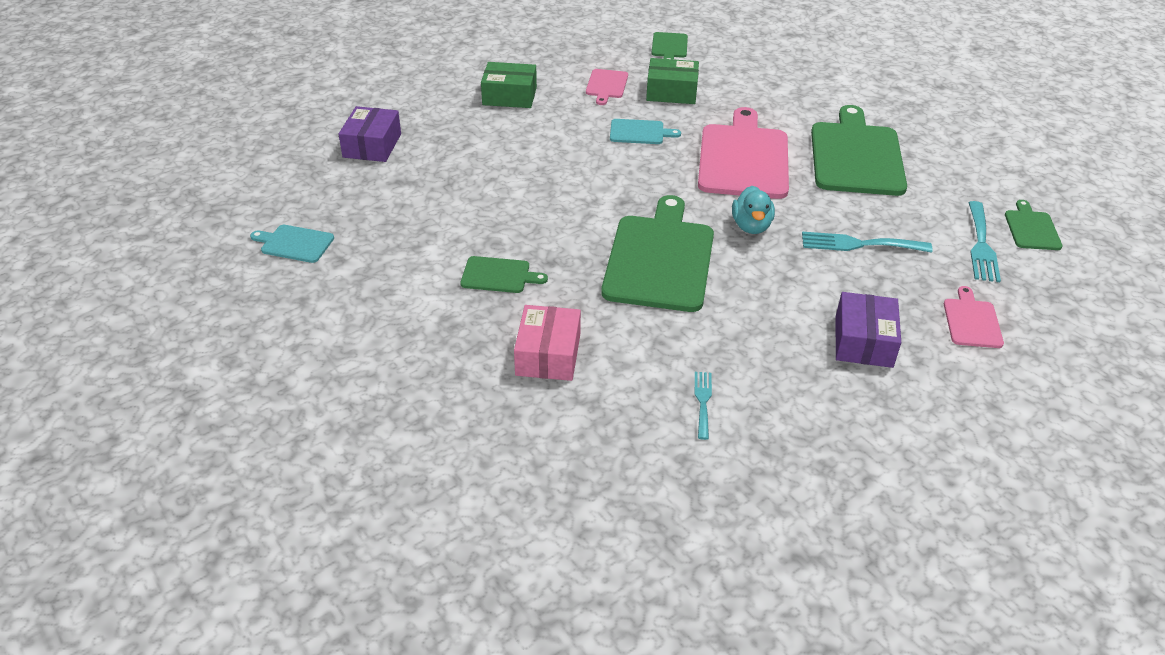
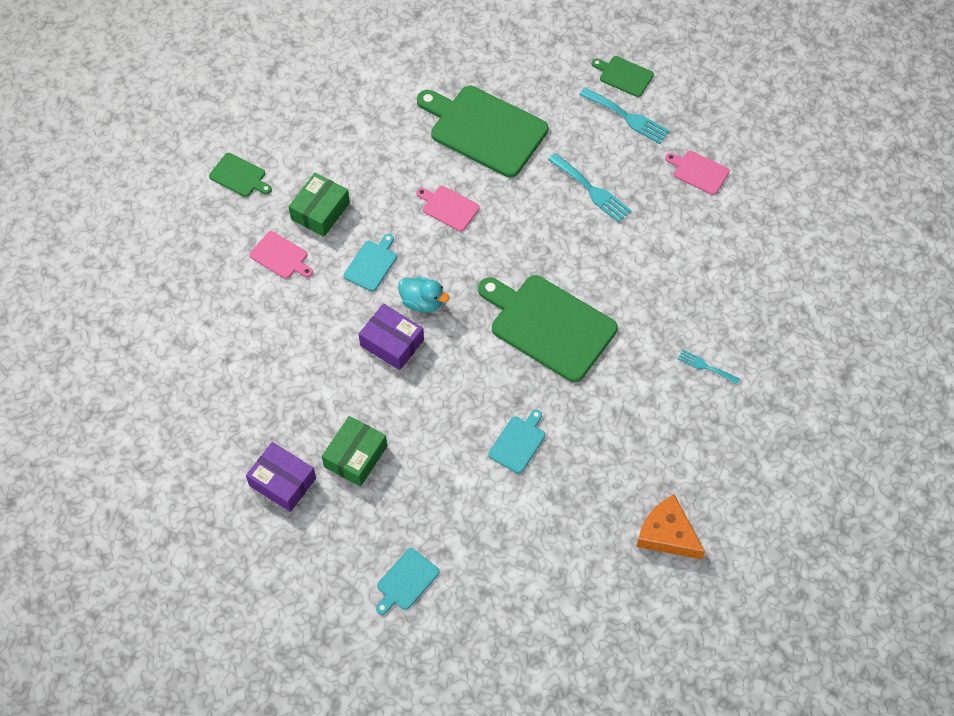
camera: 65 degrees left, 20 degrees up
(442, 430) = (667, 534): none -> orange cheese
(499, 275) = (518, 442): green cutting board -> turquoise cutting board
(509, 96) = (256, 341): green box -> green box (355, 456)
(548, 355) = (621, 442): pink box -> none
(743, 158) = (448, 207): pink cutting board -> pink cutting board, size x0.47
(751, 226) = (538, 247): turquoise duck -> turquoise duck (422, 302)
(859, 244) = (592, 190): turquoise fork -> turquoise fork turned 75 degrees counterclockwise
(863, 341) = (691, 245): purple box -> purple box (392, 343)

